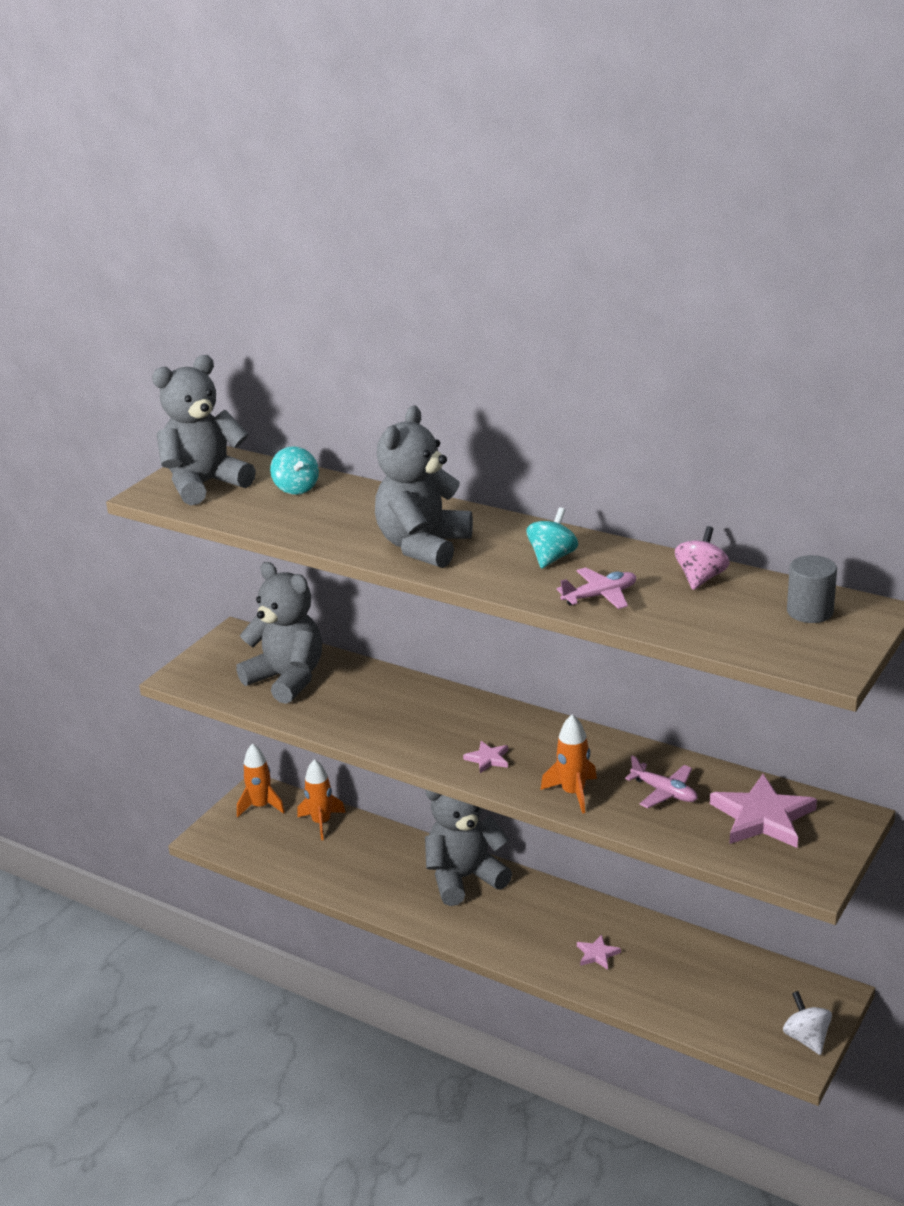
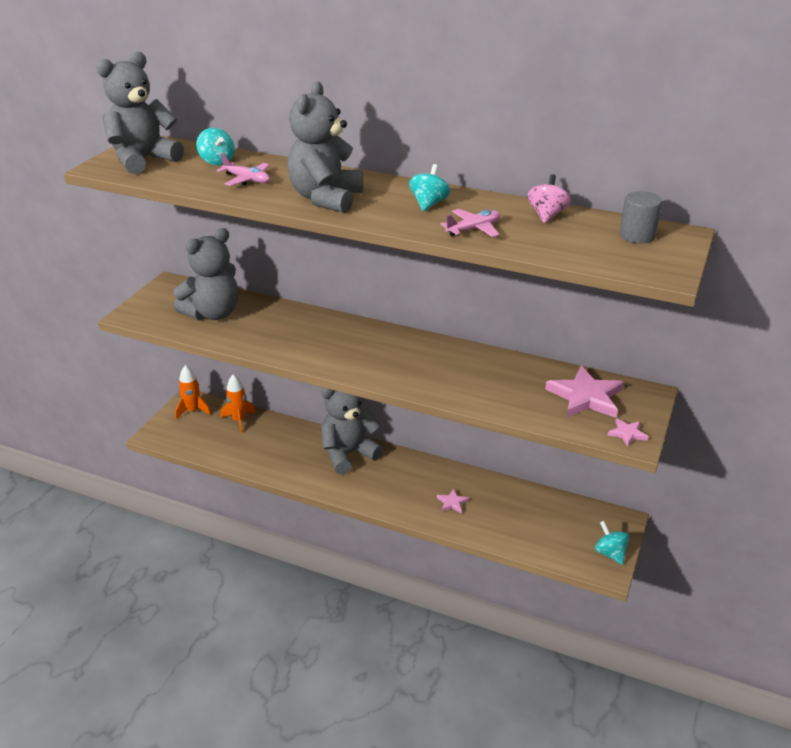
camera: 10 degrees left, 5 degrees up
(287, 679) = (213, 313): grey teddy bear -> grey teddy bear turned 105 degrees clockwise
(488, 759) = (374, 364): pink star -> pink star (627, 433)
(573, 793) = (443, 386): orange rocket -> none
(664, 792) = (510, 382): pink plane -> pink plane (247, 180)
(806, 1038) = (610, 553): white spinning top -> turquoise spinning top

